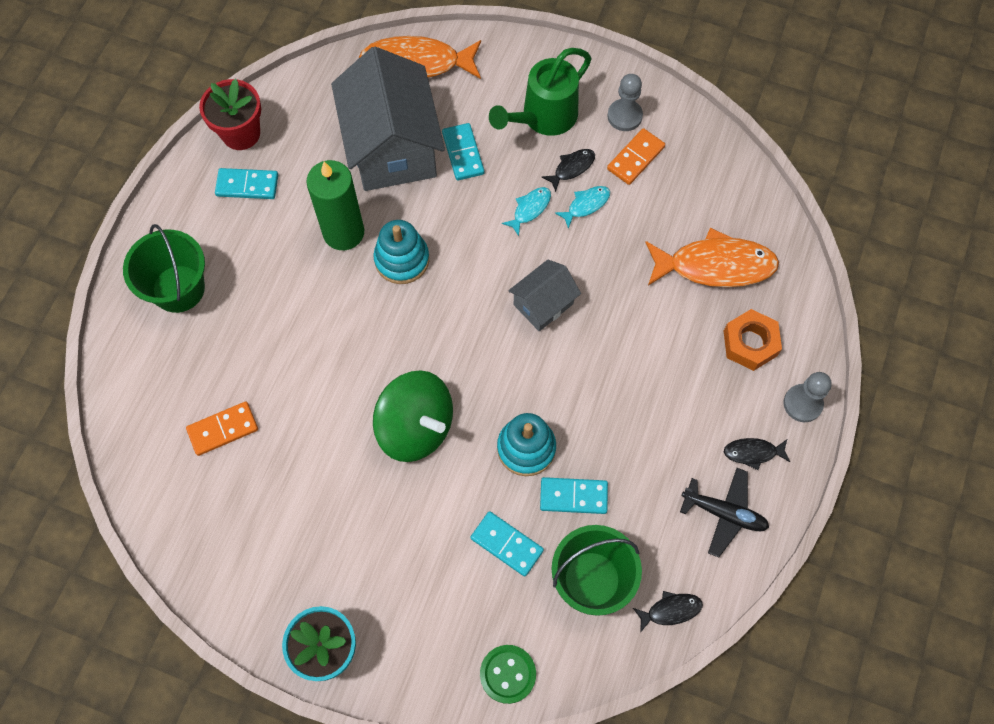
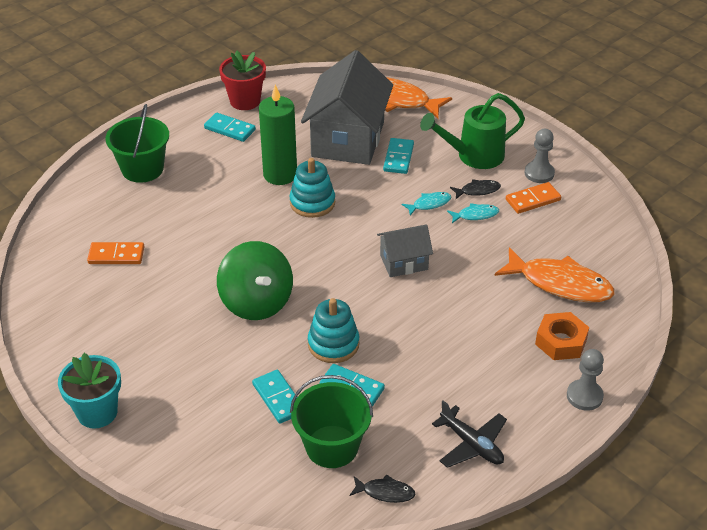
camera: 25 degrees right, 25 degrees down
(507, 674) = (223, 482): green button -> none
(753, 453) = (521, 413): black fish -> none

